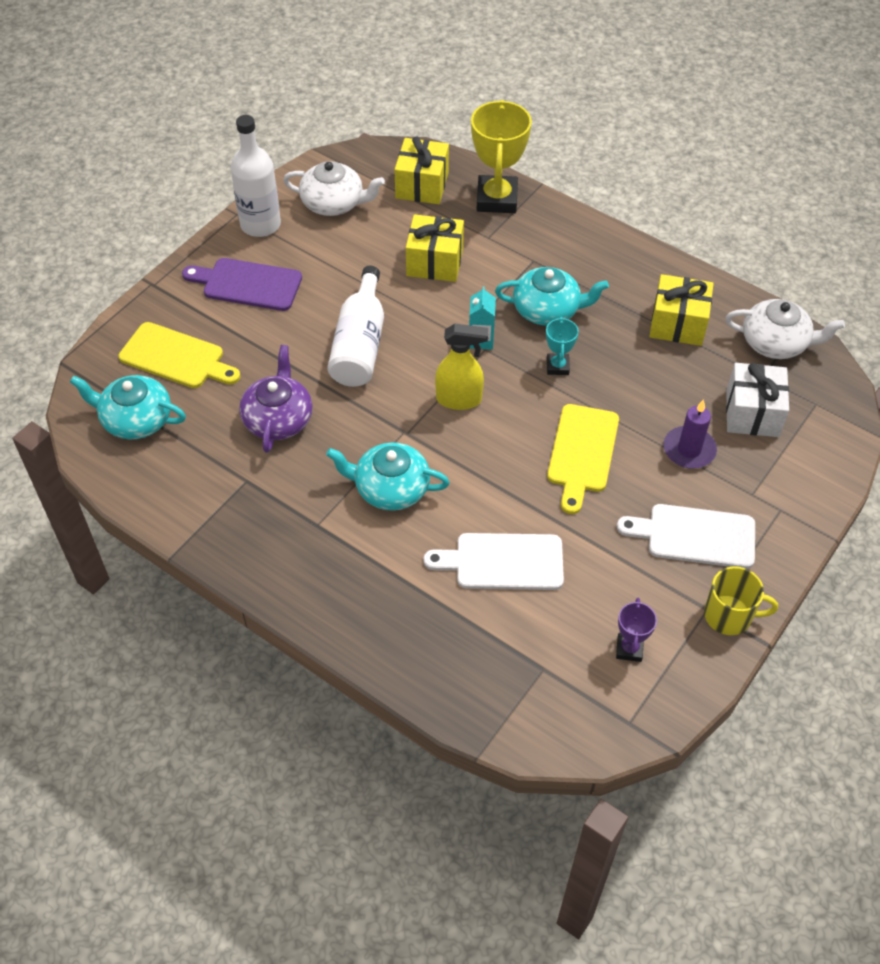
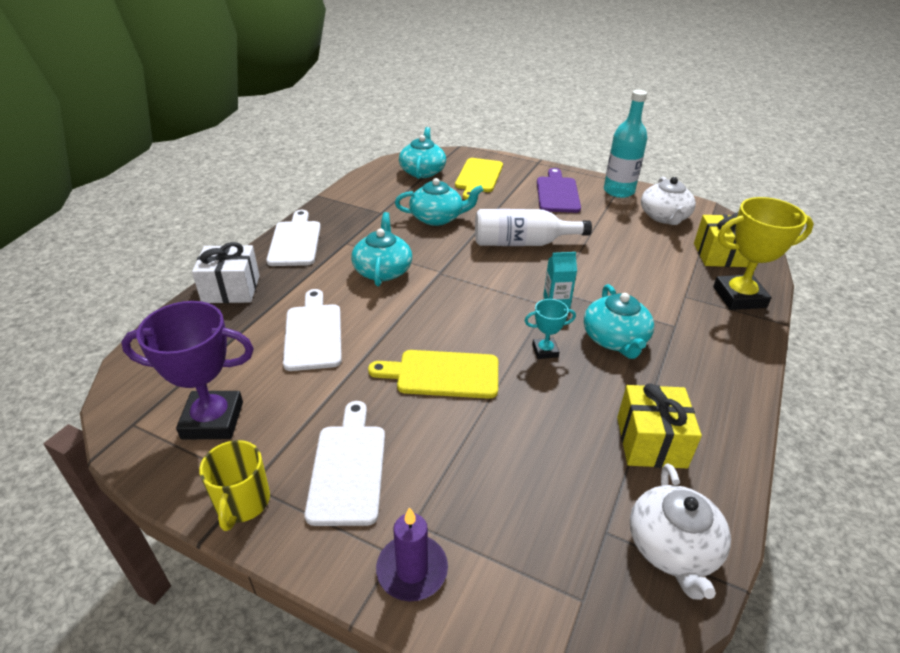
camera: 80 degrees right, 15 degrees down
(260, 224) = (618, 191): white bottle -> turquoise bottle
(278, 419) = (437, 218): purple teapot -> turquoise teapot
(299, 582) = (295, 241): none -> white cutting board
(434, 262) = (633, 269): yellow gift -> none
(459, 399) = (483, 296): yellow spray bottle -> none
(629, 649) = (212, 420): purple trophy -> purple trophy, size x2.01
(689, 450) = (466, 459): purple candle -> purple candle (412, 570)
(752, 413) = (540, 521): white gift -> white gift (231, 289)

